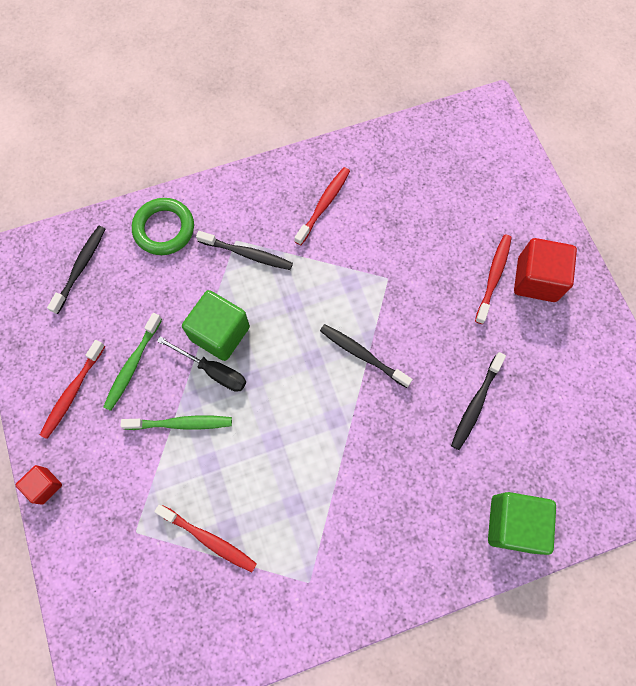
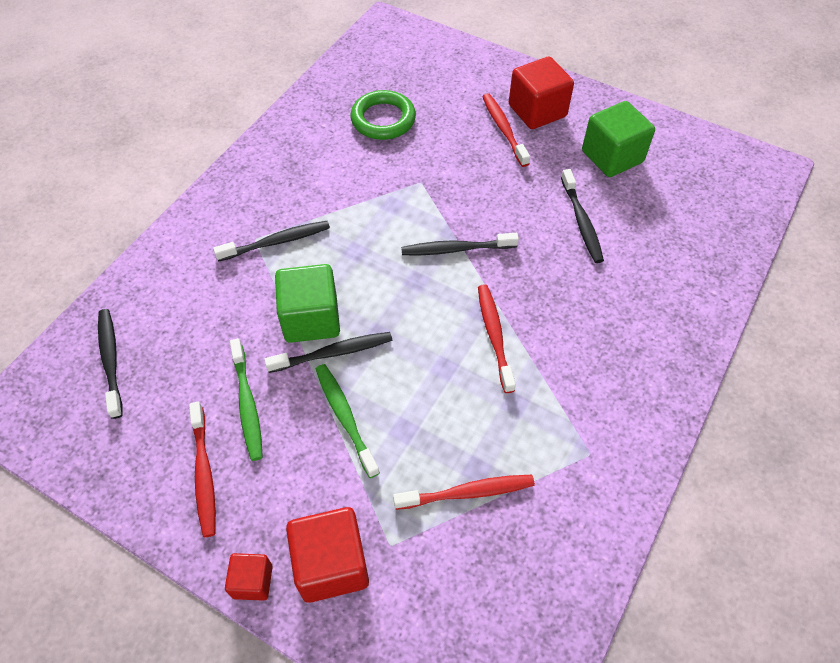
camera: 40 degrees left, 15 degrees down
(94, 514) = (331, 564): none -> red cube
(164, 229) = (173, 273): green ring -> green ring (383, 119)
(181, 423) = (345, 417): green toothbrush -> green toothbrush turned 75 degrees counterclockwise
(213, 370) = (333, 353): black screwdriver -> black toothbrush
(324, 205) = (312, 164): red toothbrush -> red toothbrush (494, 336)
(513, 523) = (696, 282): green cube -> green cube (612, 157)

